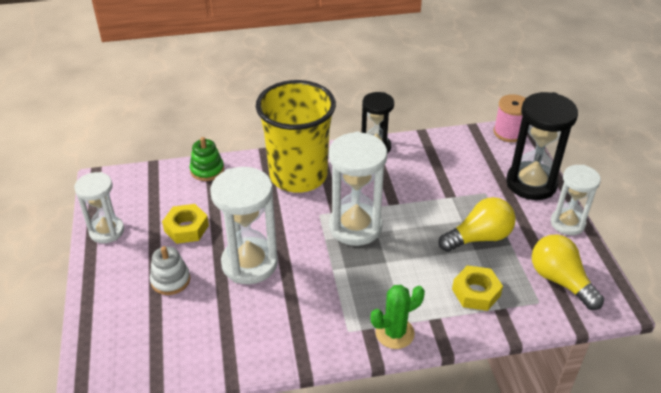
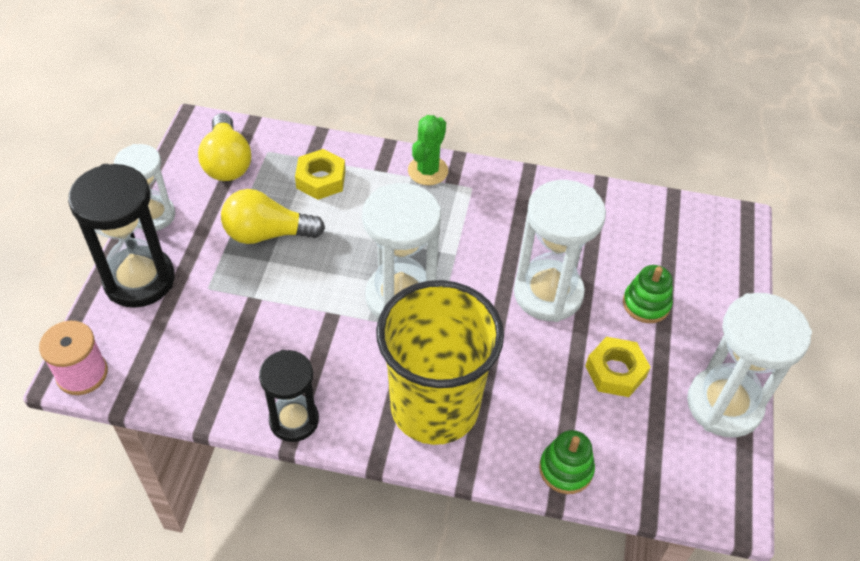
camera: 160 degrees left, 10 degrees up
(107, 231) = (724, 405): white hourglass -> white hourglass, size x1.56
(170, 280) = (646, 304): white stacking toy -> green stacking toy
(394, 333) = (428, 171): green cactus -> green cactus turned 60 degrees counterclockwise

